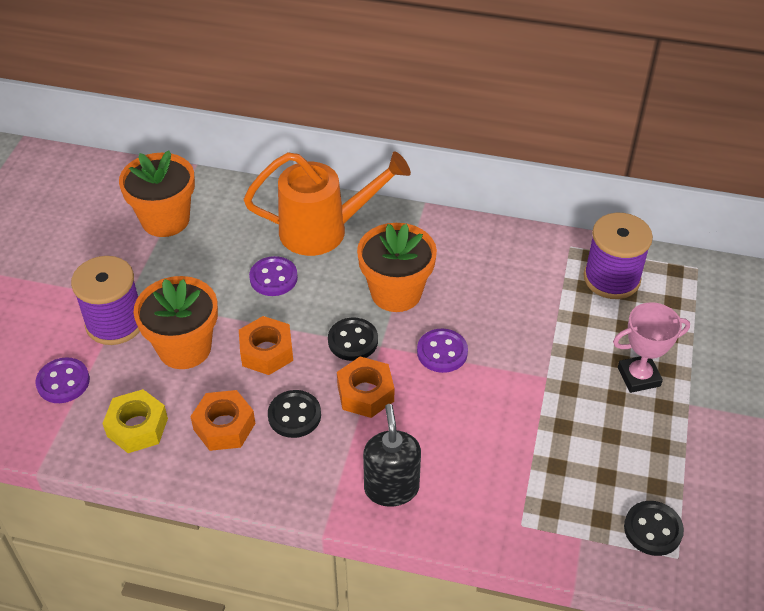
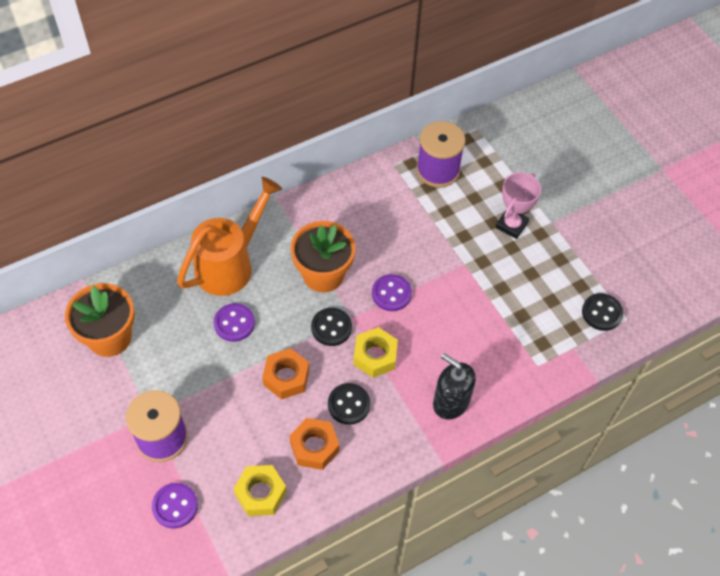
camera: 45 degrees left, 10 degrees up
(184, 348) = (230, 417): orange flower pot -> none
(365, 393) = (375, 356): orange nut -> yellow nut

